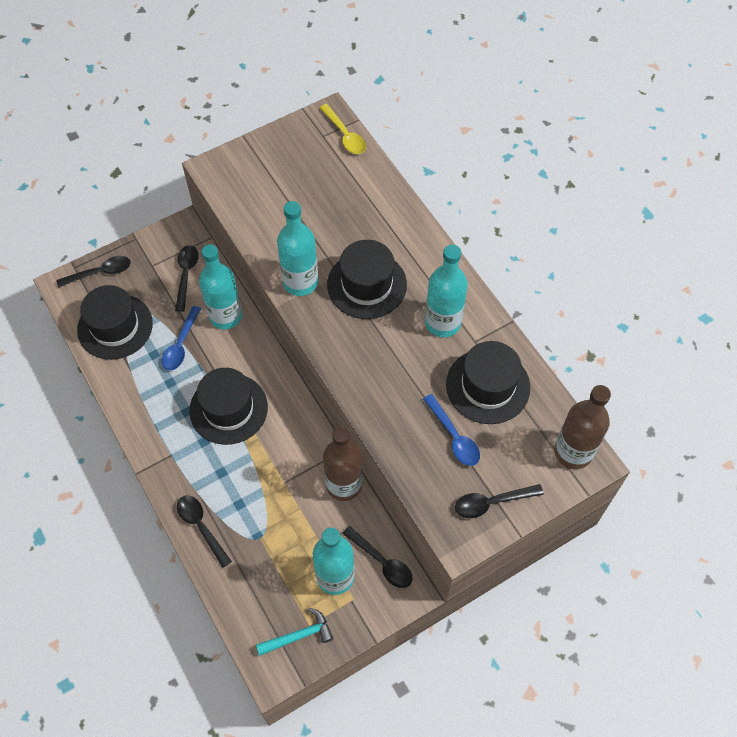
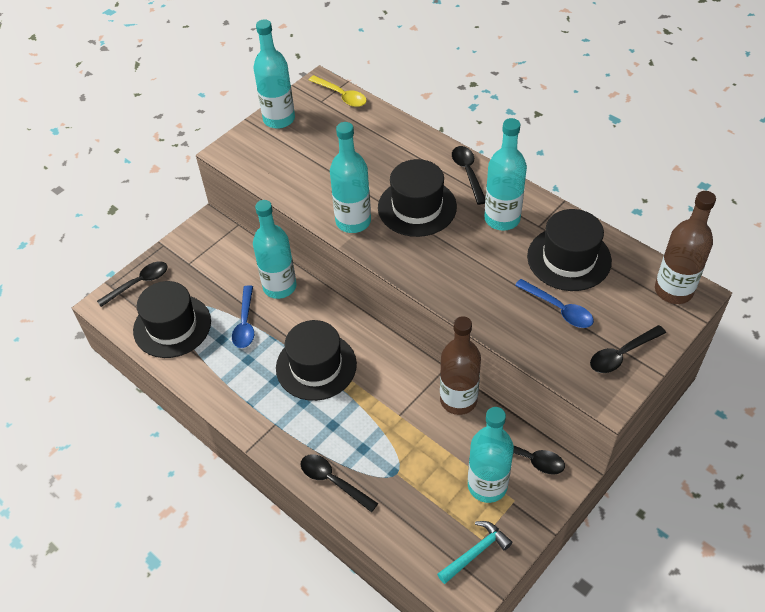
camera: 15 degrees left, 10 degrees down
(186, 275) = (226, 262): black spoon -> black spoon (468, 173)
(274, 145) = (279, 119): none -> turquoise bottle

